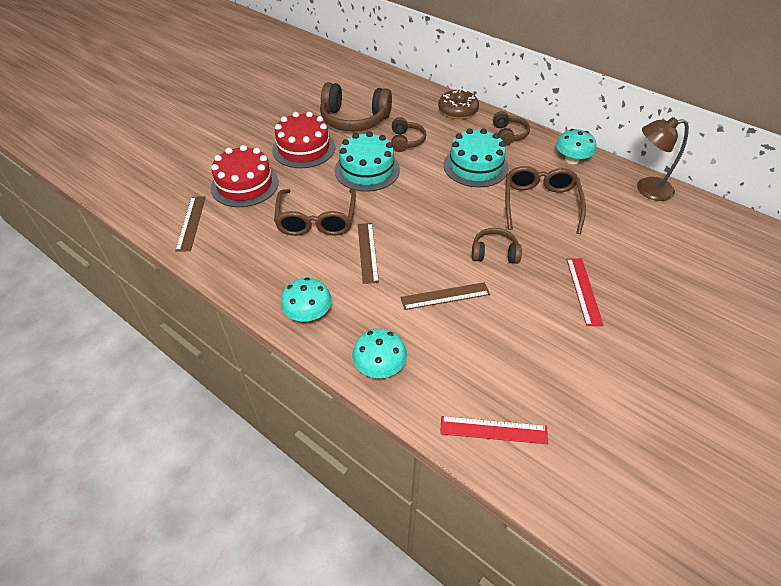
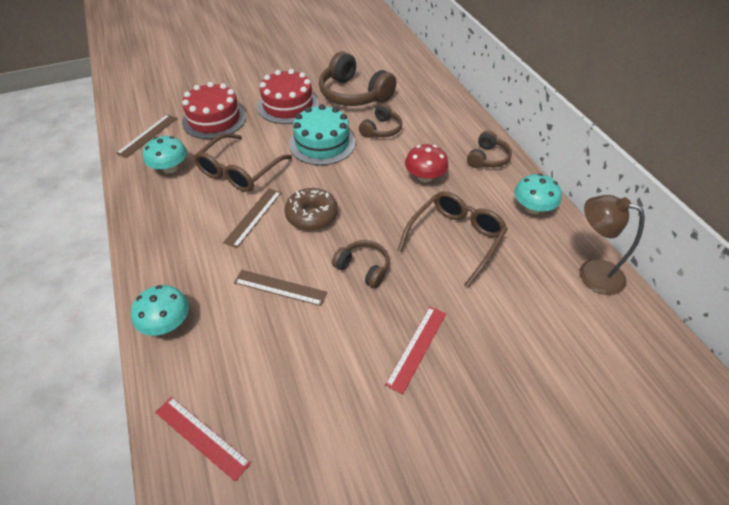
camera: 30 degrees right, 0 degrees up
(308, 313) = (158, 249): turquoise mushroom -> turquoise mushroom (170, 168)
(457, 110) = (458, 117): brown donut -> brown donut (312, 215)
(475, 166) = (425, 177): turquoise cake -> red mushroom

